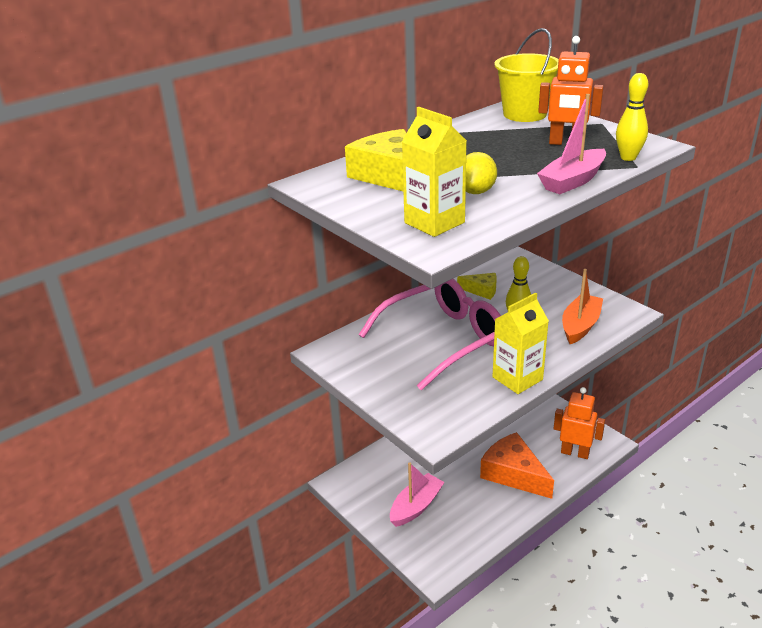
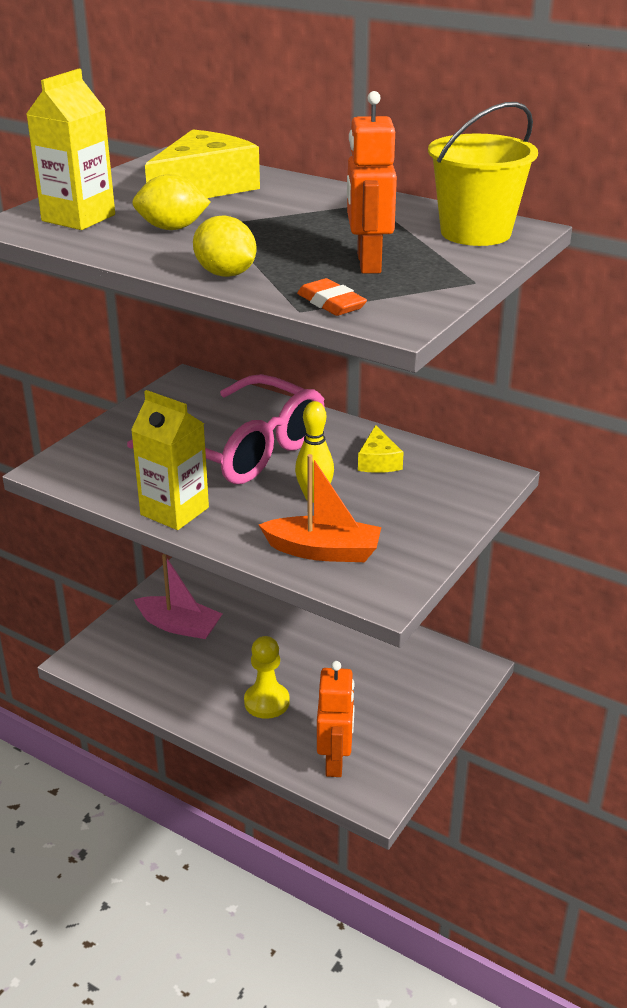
camera: 70 degrees right, 0 degrees up
(513, 474) = (266, 702): orange cheese -> yellow pawn
(572, 181) = (225, 274): pink boat -> yellow lemon
(628, 158) = (331, 303): yellow bowling pin -> orange eraser

